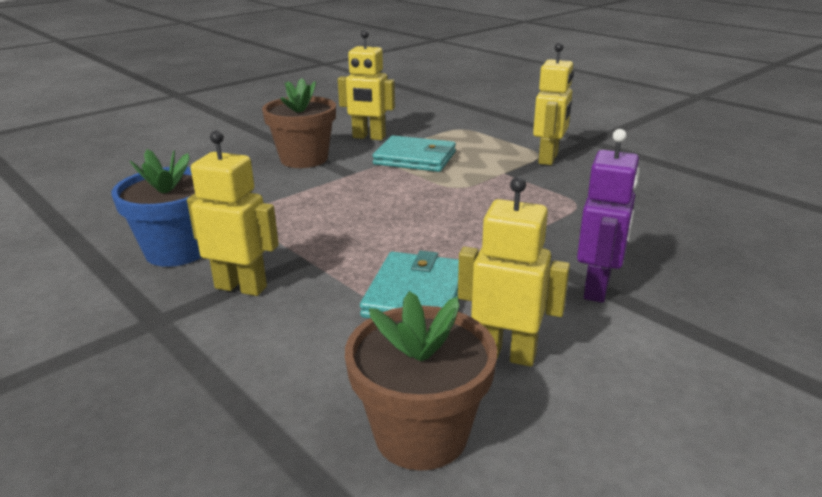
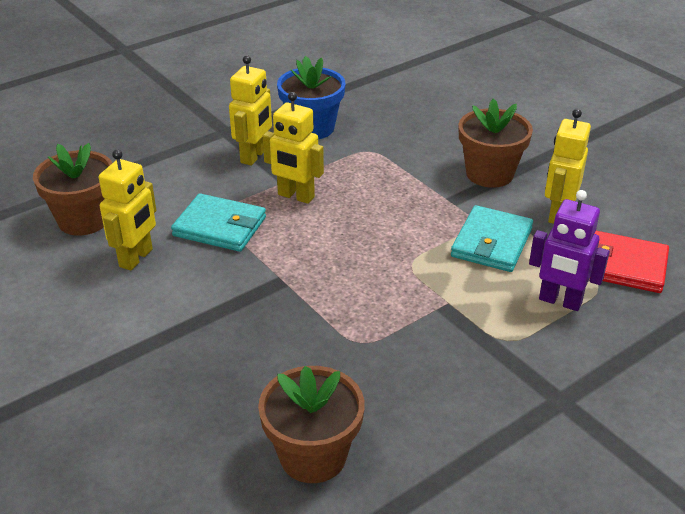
camera: 95 degrees right, 10 degrees up
(433, 122) = (622, 265): none -> red wallet
(548, 159) = (490, 345): yellow robot -> yellow robot (295, 196)
(597, 288) = (197, 318): purple robot -> purple robot (560, 301)
(725, 214) = (313, 456): none -> brown flower pot

